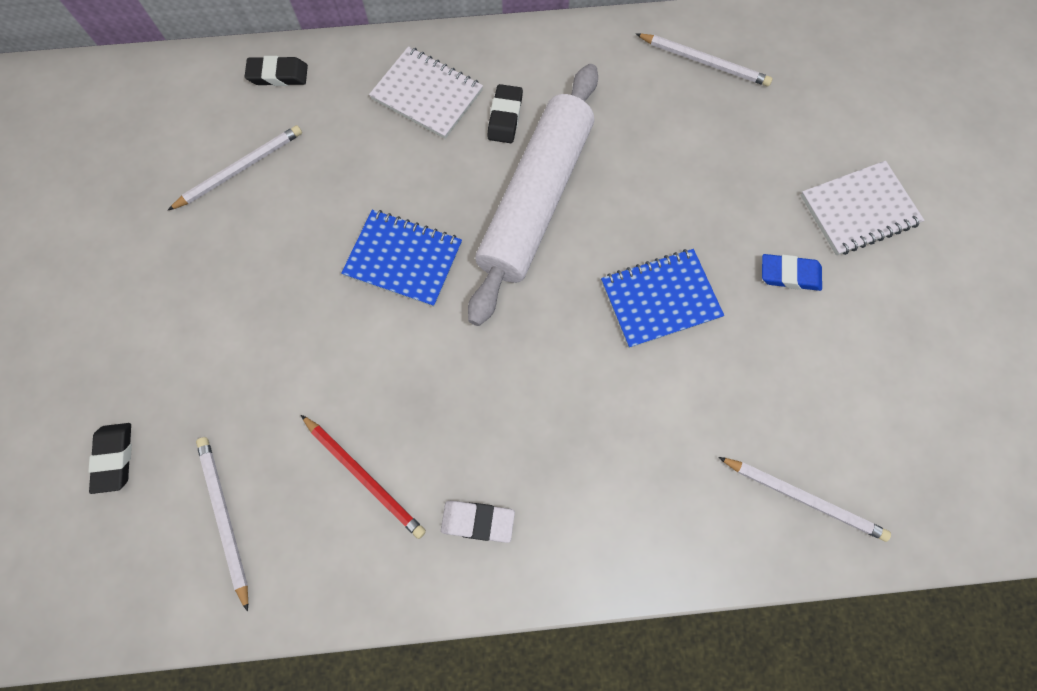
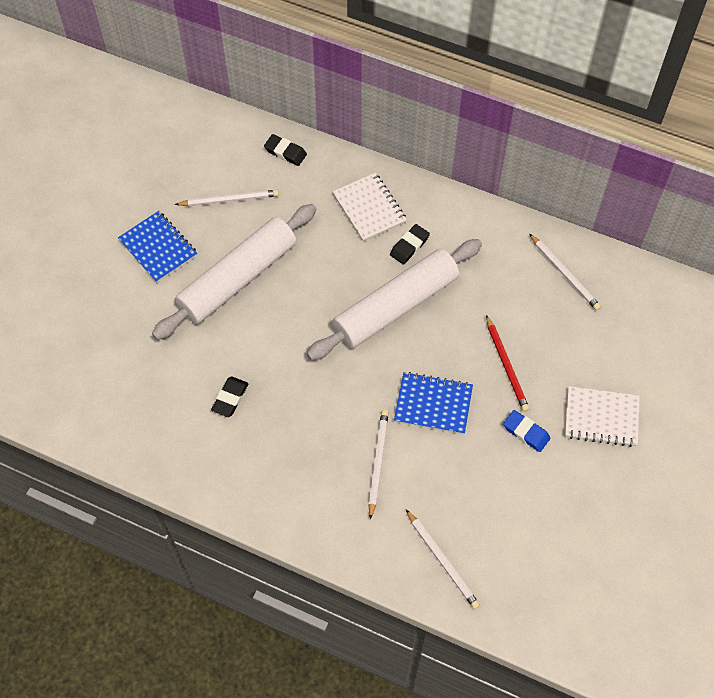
camera: 30 degrees right, 10 degrees down
(115, 458) = (71, 329): black eraser -> black eraser (230, 398)
(224, 517) = (110, 391): white pencil -> white pencil (377, 462)
(312, 266) = (238, 279): none -> white rolling pin
(364, 476) = (197, 410): red pencil -> red pencil (506, 365)
(403, 259) = (293, 301): blue notebook -> blue notebook (158, 248)
(478, 521) = (245, 468): white eraser -> none

